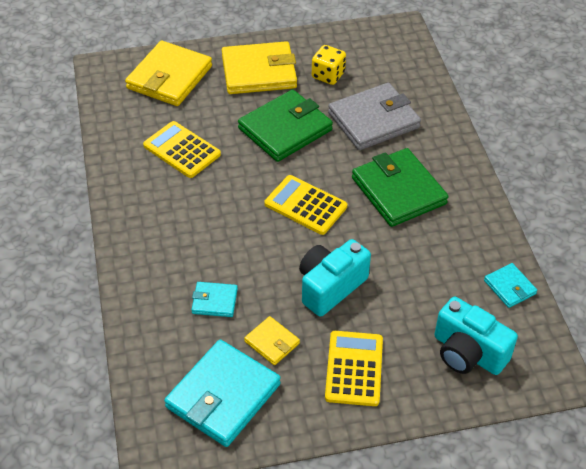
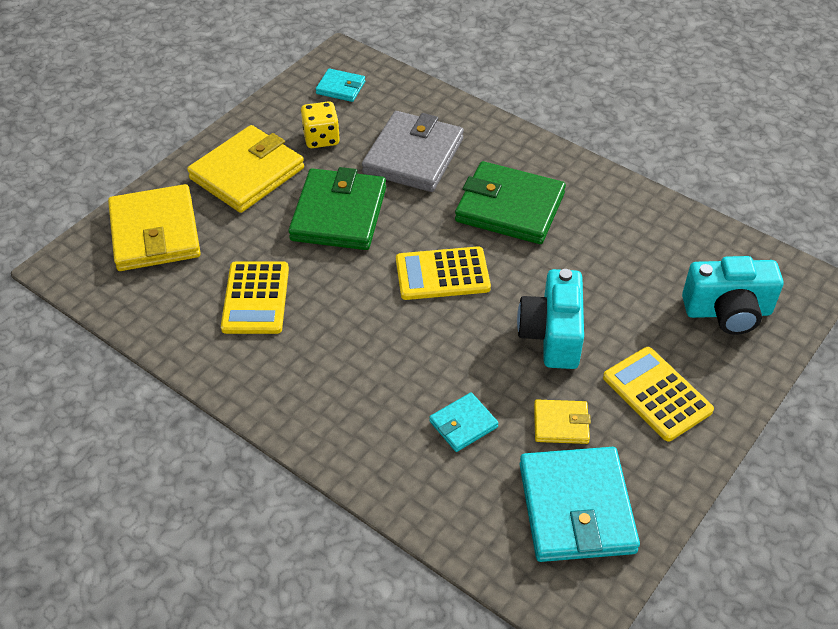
camera: 40 degrees left, 0 degrees up
(182, 150) = (255, 298): yellow calculator -> yellow calculator turned 90 degrees counterclockwise
(509, 287) = (694, 233): turquoise wallet -> turquoise wallet (340, 87)

